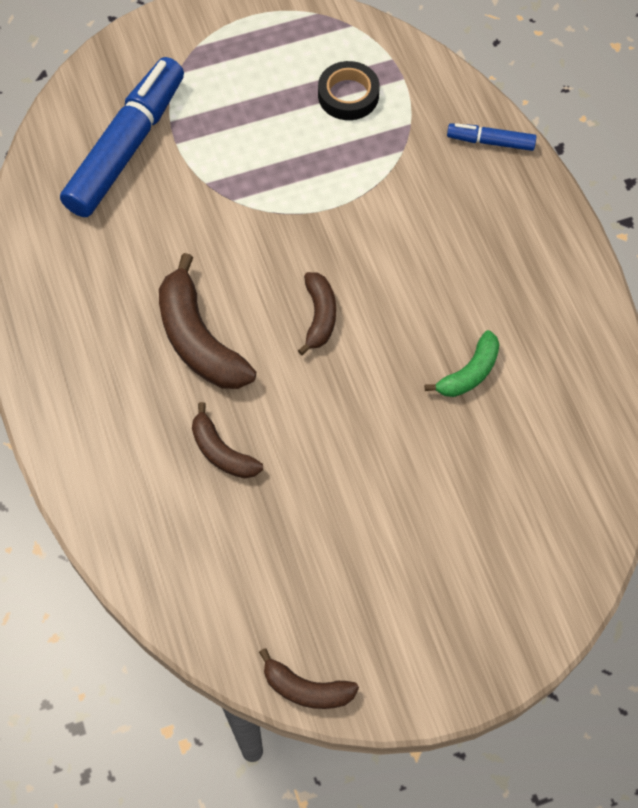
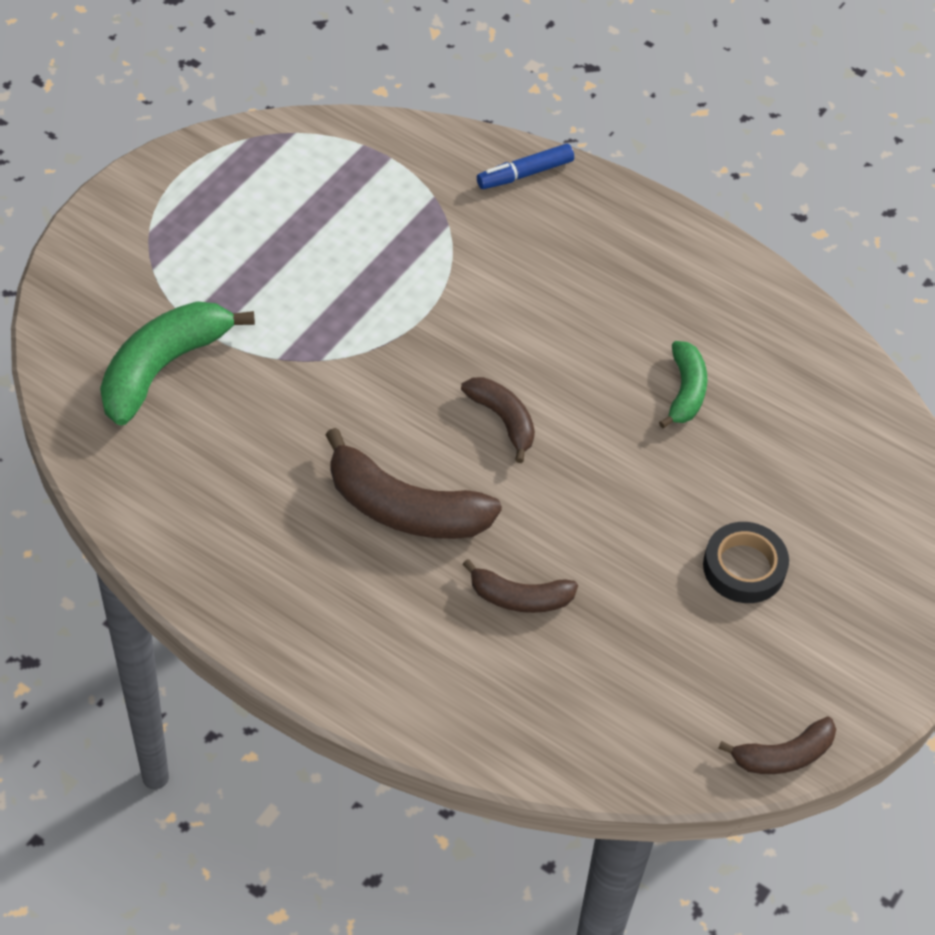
camera: 40 degrees left, 10 degrees down
(126, 147) = (163, 368): blue marker -> green banana
(348, 95) = (350, 200): black tape -> black tape (744, 567)

